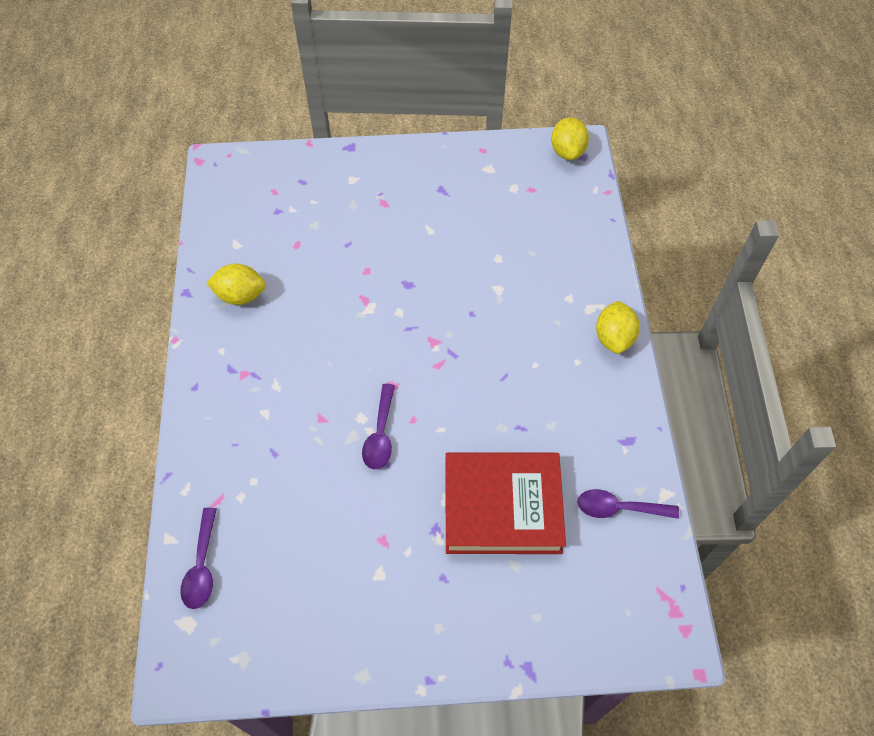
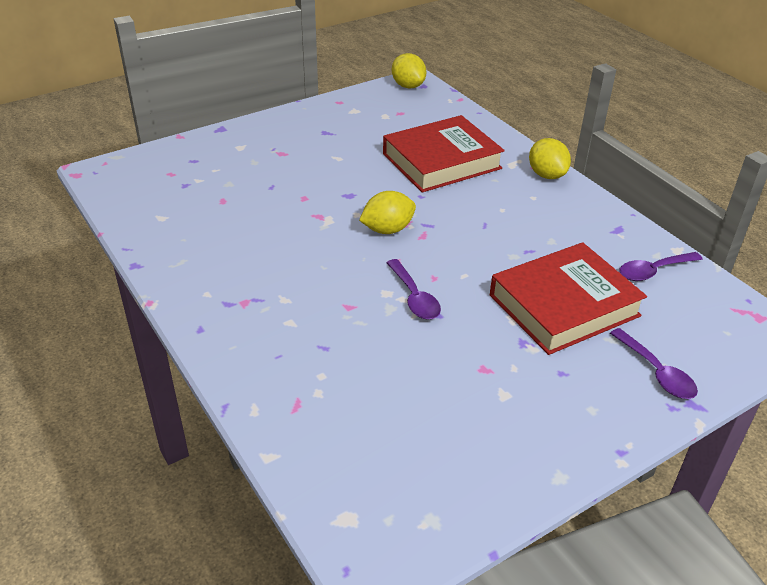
camera: 30 degrees left, 20 degrees down
(202, 566) = (324, 463): purple spoon -> purple spoon (656, 372)
(240, 295) = (195, 250): yellow lemon -> yellow lemon (387, 229)
(523, 275) = (441, 161): none -> red book

